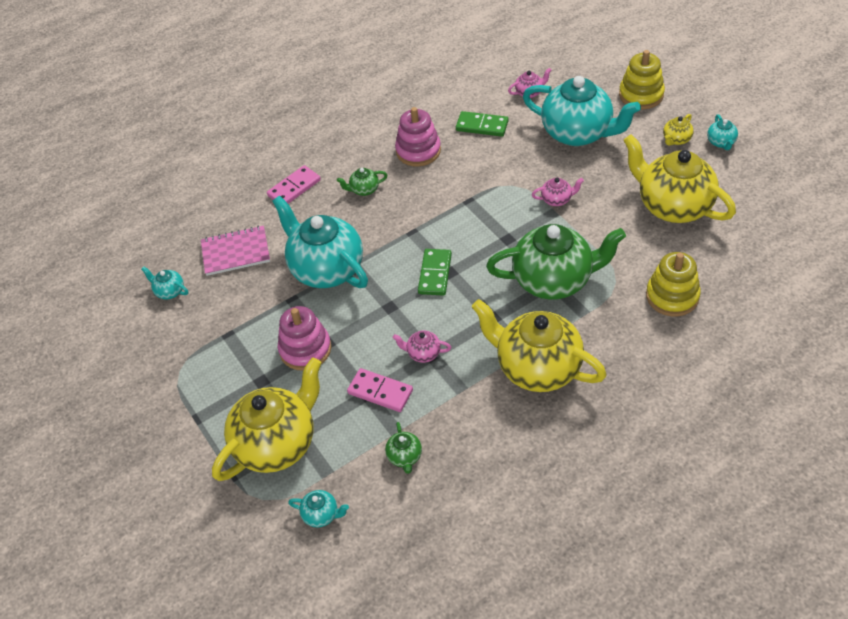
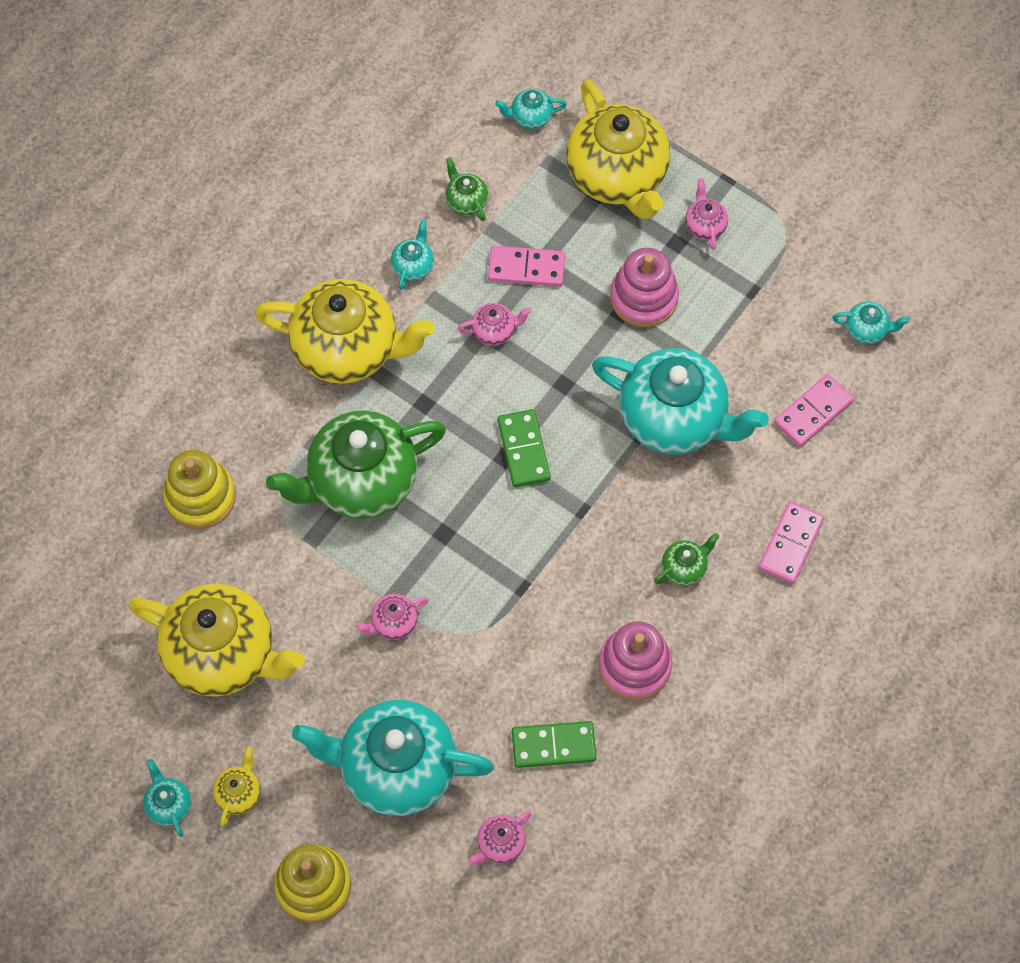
camera: 155 degrees right, 15 degrees up
(233, 388) = (705, 225): none -> pink teapot
(236, 252) = (813, 412): pink notebook -> pink domino
(277, 443) = (618, 176): yellow teapot -> yellow teapot turned 45 degrees counterclockwise
(466, 416) = (413, 266): none -> turquoise teapot

